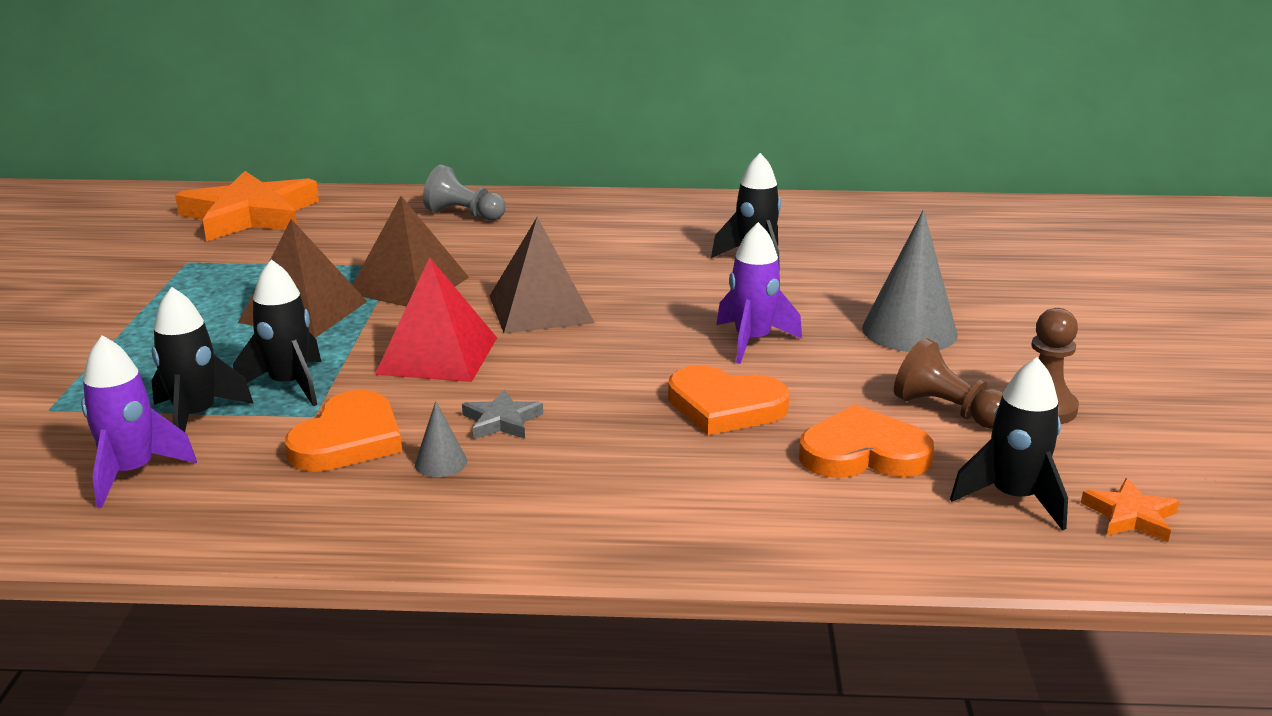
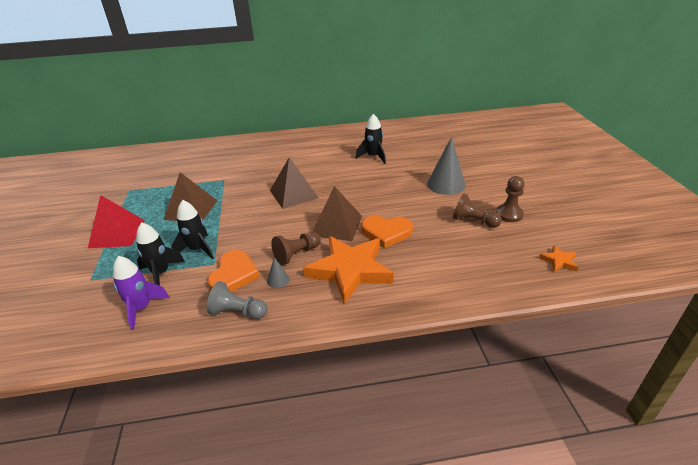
camera: 10 degrees left, 10 degrees up
(250, 215) = (149, 161): orange star -> orange star (350, 270)
(409, 285) = (233, 189): brown pyramid -> brown pyramid (336, 225)
(437, 355) = (257, 224): red pyramid -> red pyramid (117, 233)
(464, 215) = (245, 149): grey pawn -> grey pawn (238, 312)
(502, 421) = (297, 254): grey star -> brown pawn
(752, 341) = (386, 198): purple rocket -> none
(863, 453) = (448, 247): orange heart -> none
(1013, 498) = (513, 260): black rocket -> none

